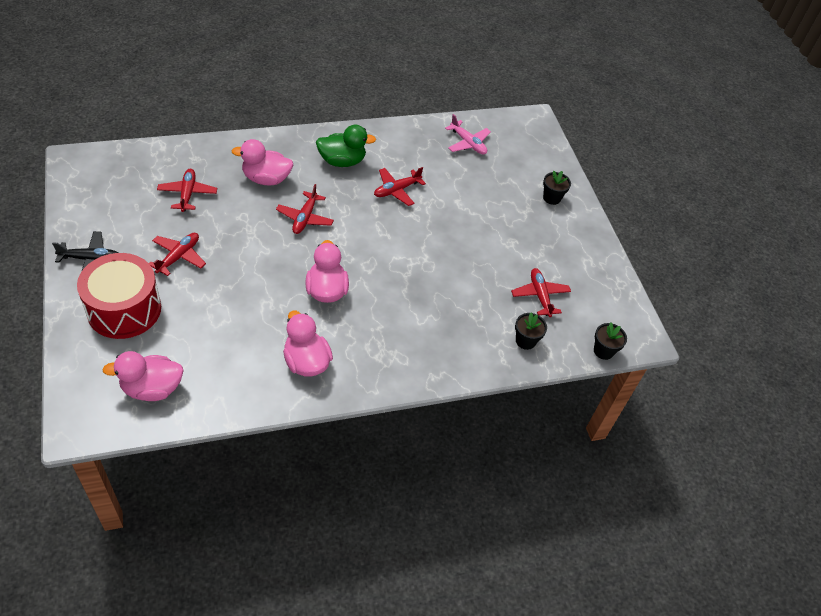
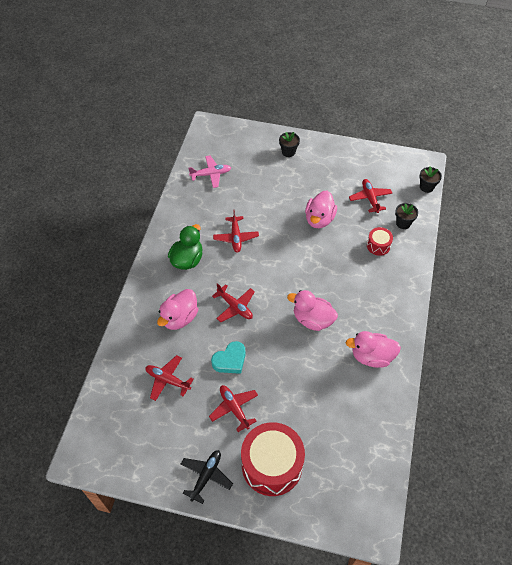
camera: 55 degrees left, 5 degrees up
(152, 388) = (357, 467): pink duck -> pink duck (319, 219)
(235, 235) = (230, 360): none -> turquoise heart
(472, 324) = (378, 245): none -> red drum
(540, 296) = (370, 198): red plane -> red plane turned 60 degrees clockwise

